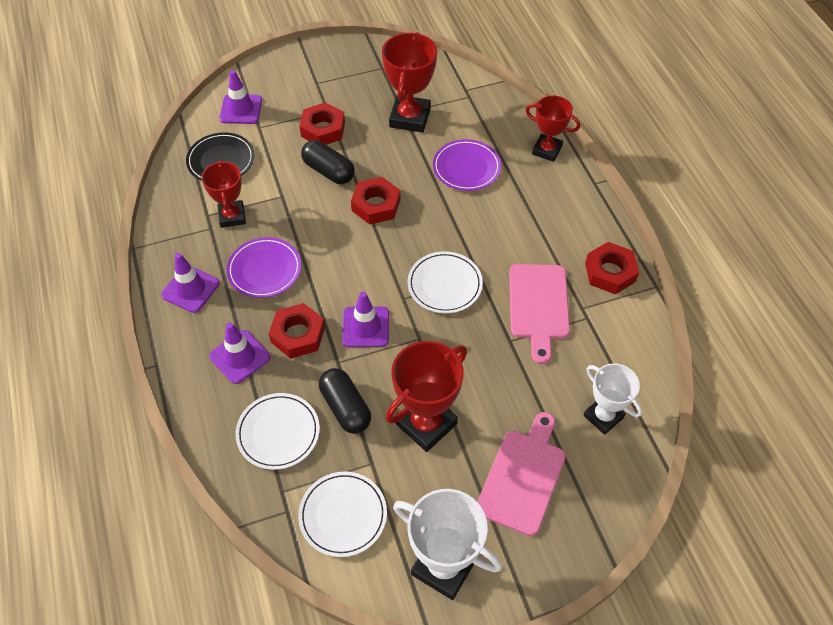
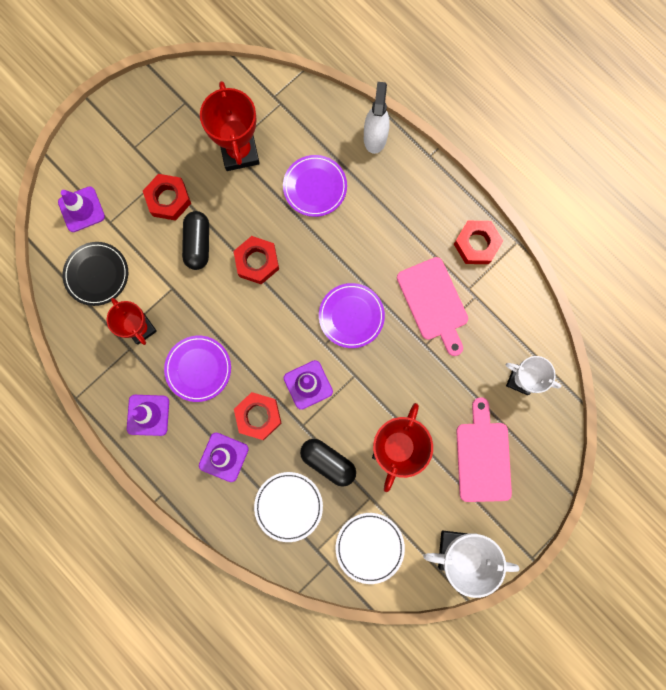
camera: 25 degrees left, 25 degrees up
(328, 171) = (198, 244): black capsule -> black capsule turned 75 degrees clockwise
(444, 284) = (351, 316): white plate -> purple plate
(546, 150) = (375, 137): red trophy -> white spray bottle

